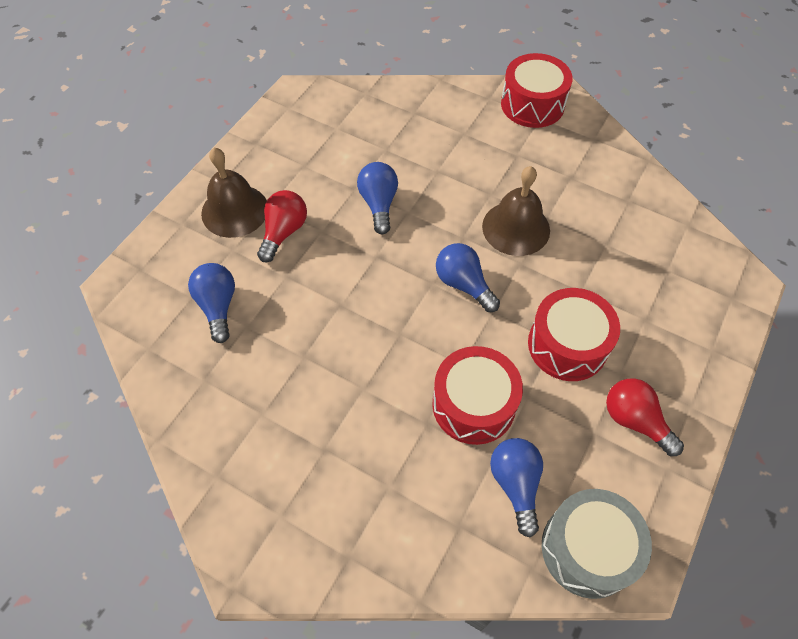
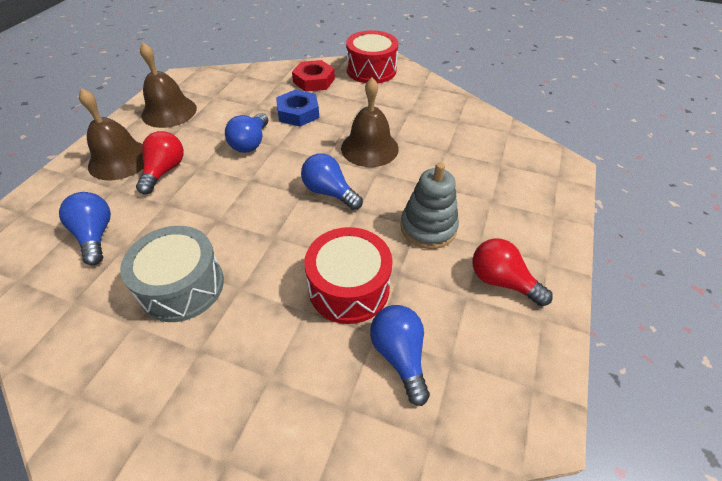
camera: 10 degrees left, 10 degrees down
(285, 145) = (169, 111): none -> brown bell
(379, 204) = (250, 143): blue light bulb -> blue light bulb turned 150 degrees counterclockwise
(436, 165) = (298, 113): none -> blue nut
(458, 114) = (314, 80): none -> red nut
(567, 345) = (428, 227): red drum -> grey stacking toy
(587, 549) = (483, 409): grey drum -> grey drum (182, 286)

